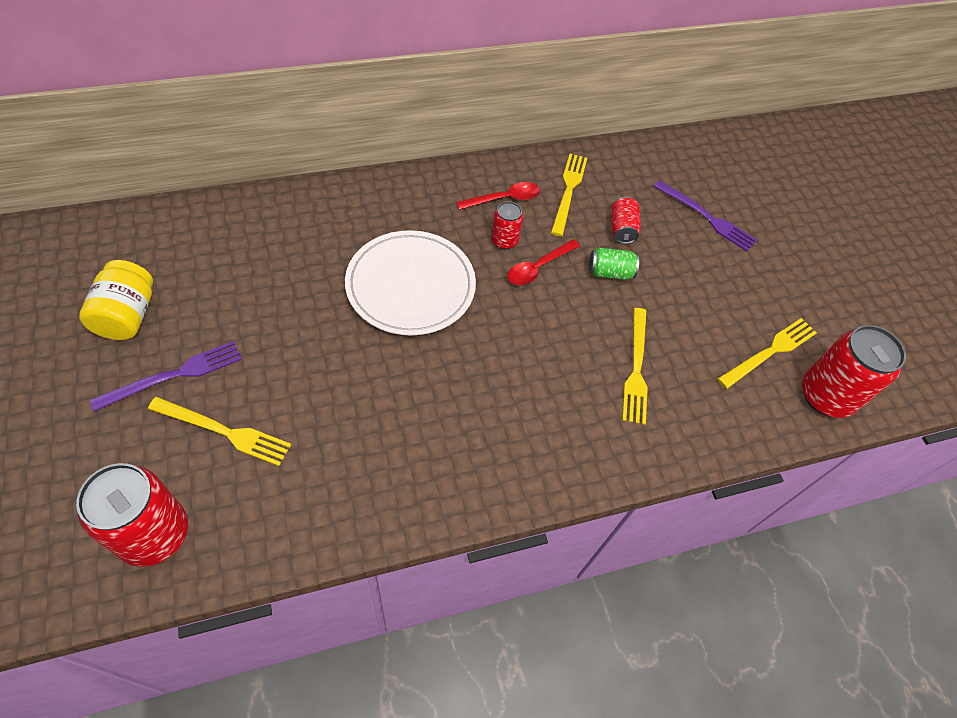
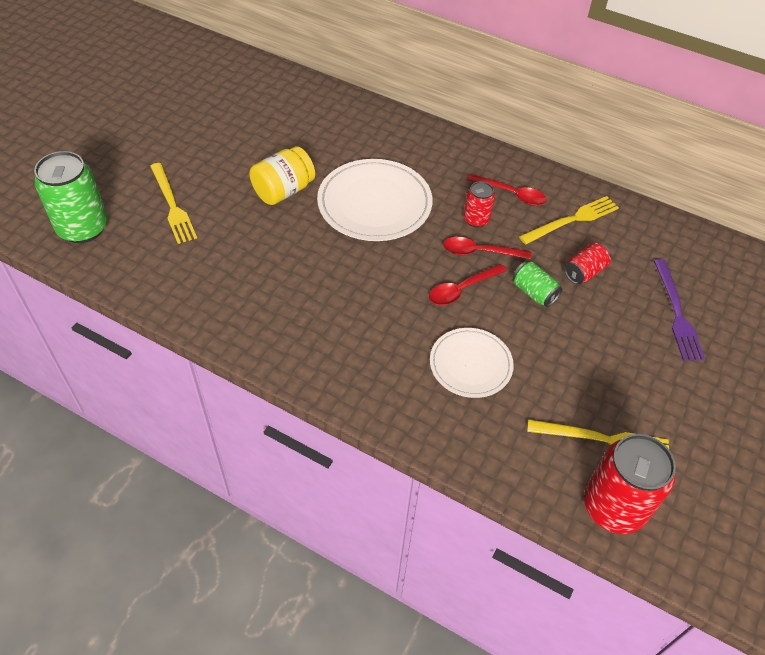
camera: 50 degrees right, 5 degrees down
(127, 315) = (196, 113): yellow jar -> yellow jar (283, 191)
(154, 534) = (83, 228): red can -> green can
(174, 375) = (182, 159): purple fork -> none
(561, 311) = (461, 289): none -> red spoon
(636, 368) = (470, 364): yellow fork -> white plate

